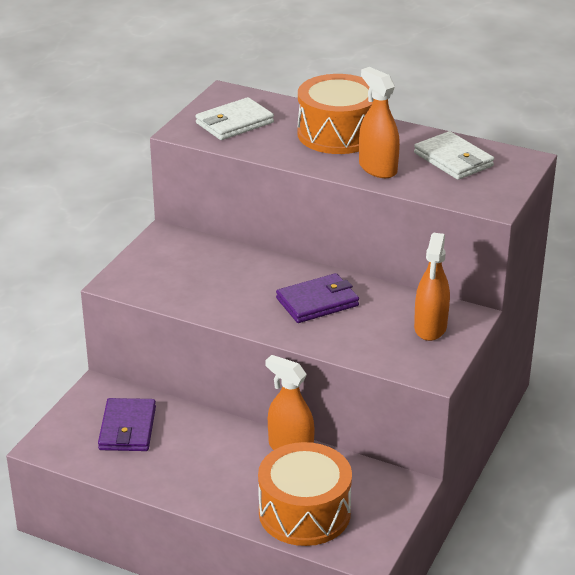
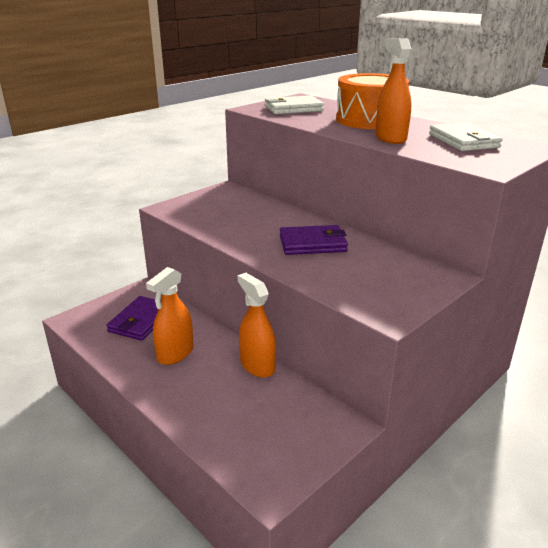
camera: 20 degrees right, 5 degrees down
(304, 512) = (235, 426): orange drum -> none
(430, 327) = (405, 278): orange spray bottle -> orange spray bottle (175, 353)

